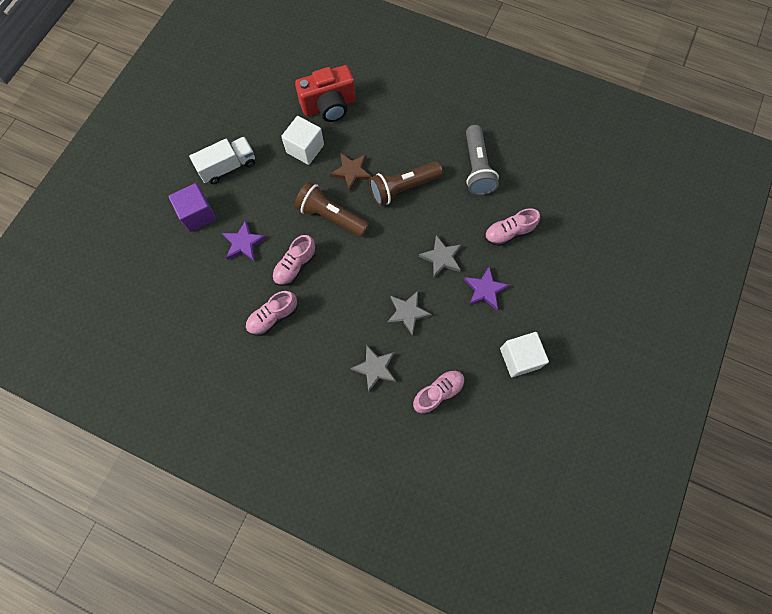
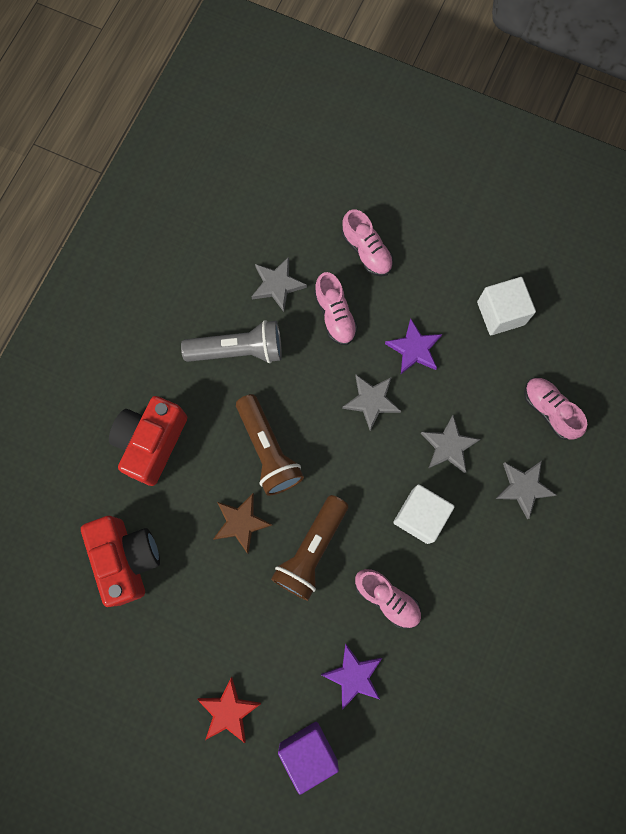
camera: 90 degrees left, 5 degrees up
(228, 167) = (228, 711): white truck -> red star
(273, 317) = (461, 625): pink shoe -> pink shoe (366, 251)
(305, 149) = (200, 593): white cube -> white cube (420, 516)
(407, 117) = (152, 443): none -> red camera
(530, 193) = (277, 285): none -> grey star

